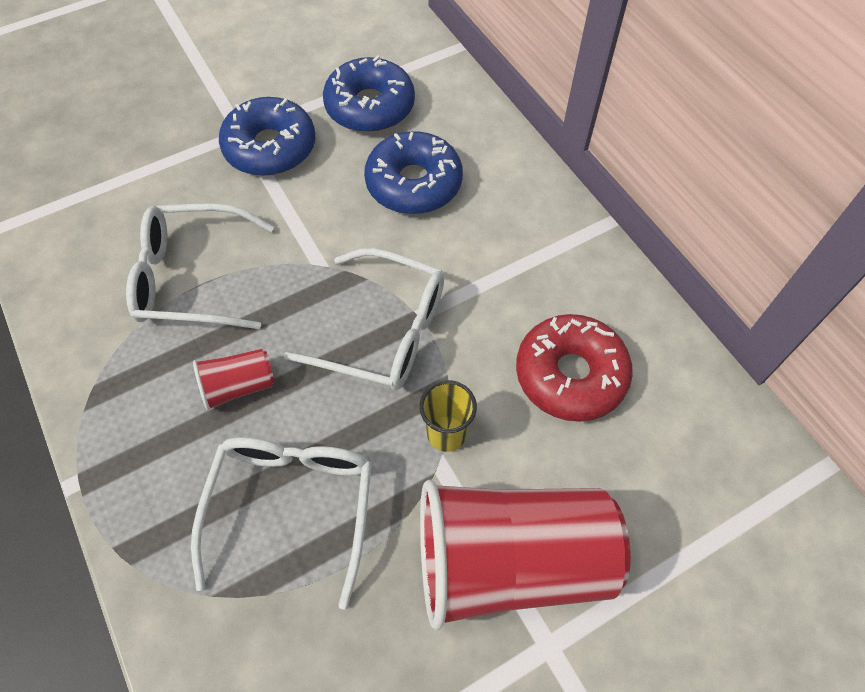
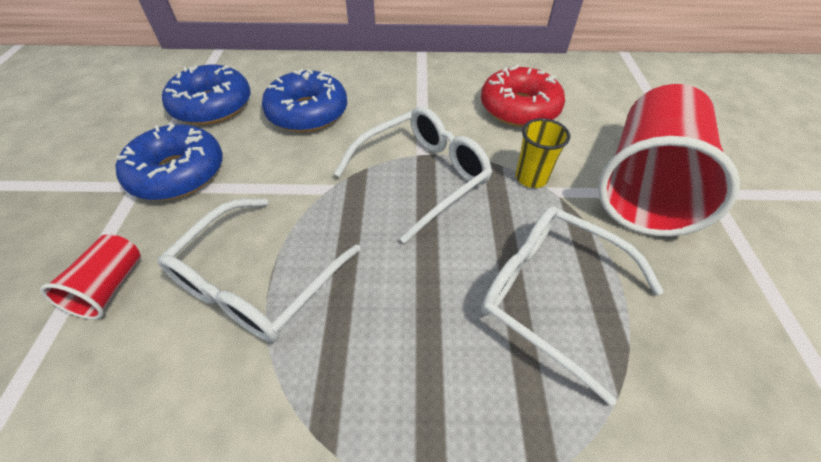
camera: 60 degrees left, 10 degrees down
(239, 386) = (407, 289): red cup -> red cup (110, 287)

